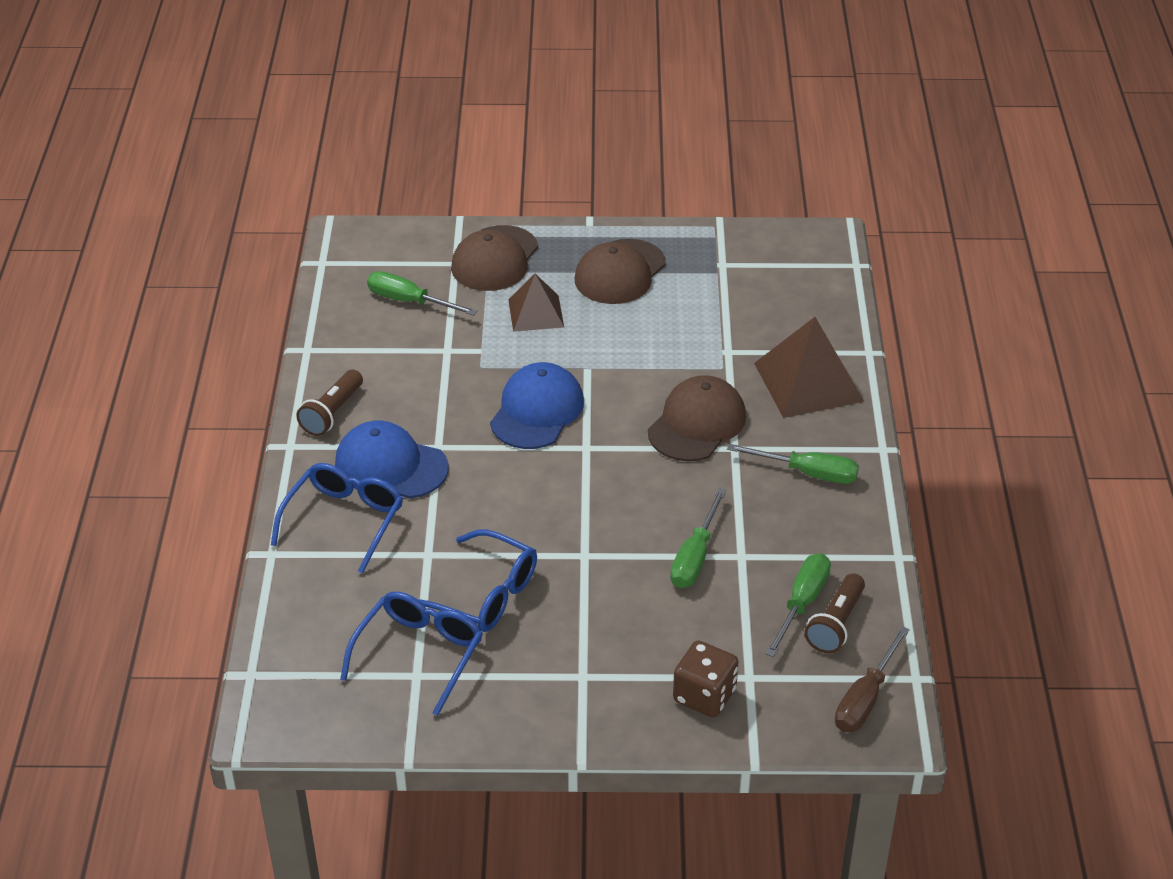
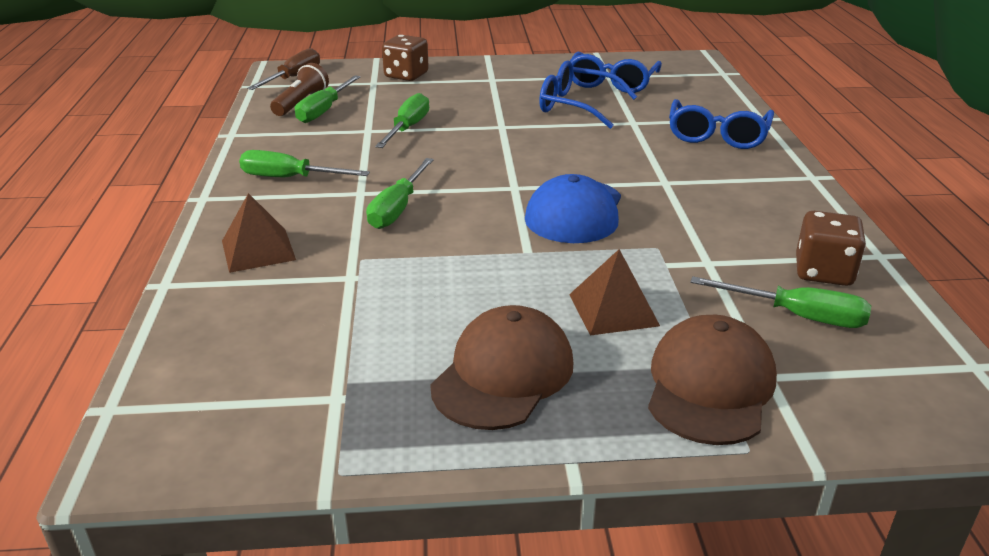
camera: 175 degrees right, 10 degrees down
(332, 413) = (793, 201): brown flashlight -> none
(364, 336) = (823, 272): none -> brown dice
(391, 465) = (702, 168): blue cap -> none
(697, 424) = (397, 209): brown cap -> green screwdriver
(808, 382) = (258, 250): brown pyramid -> brown pyramid, size x0.62

